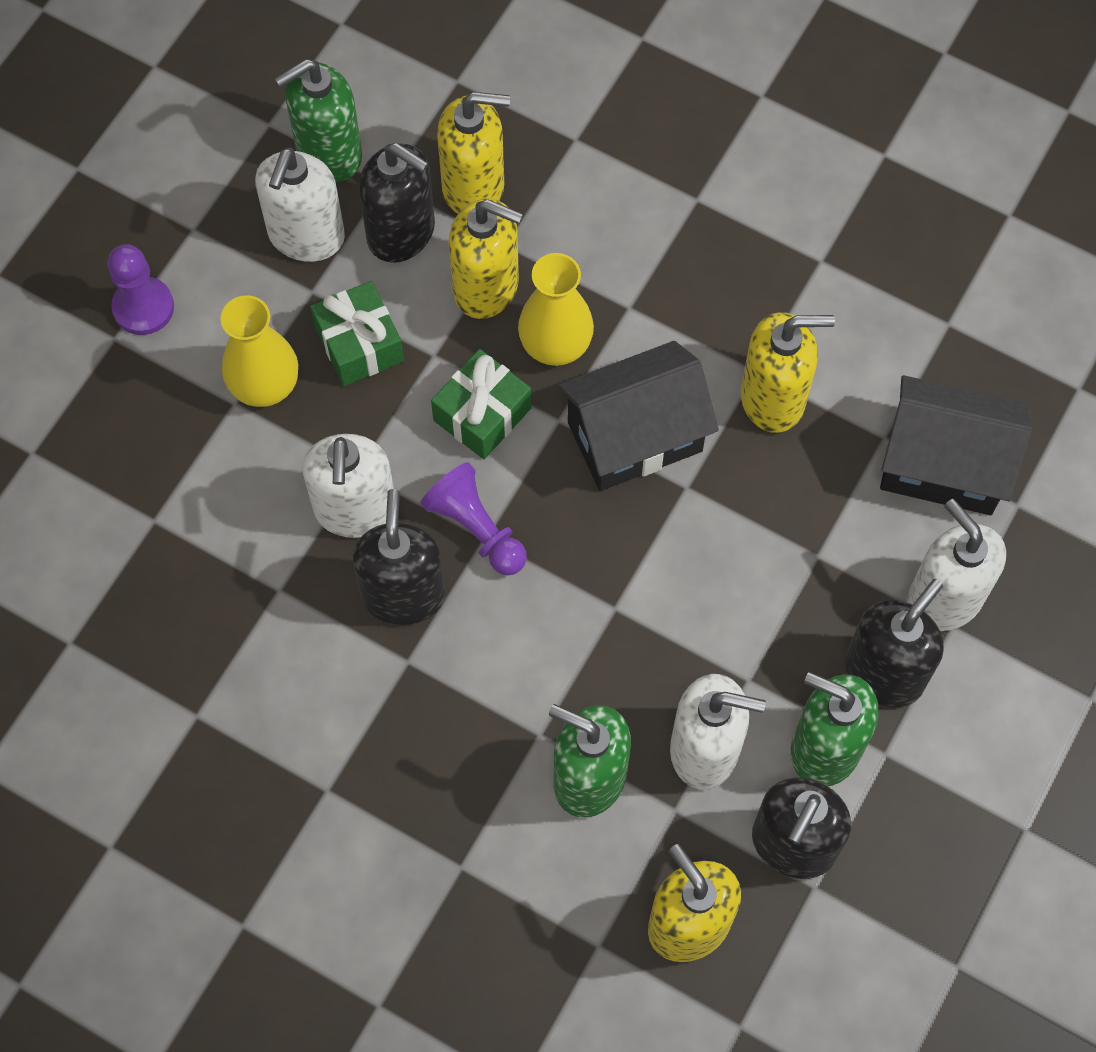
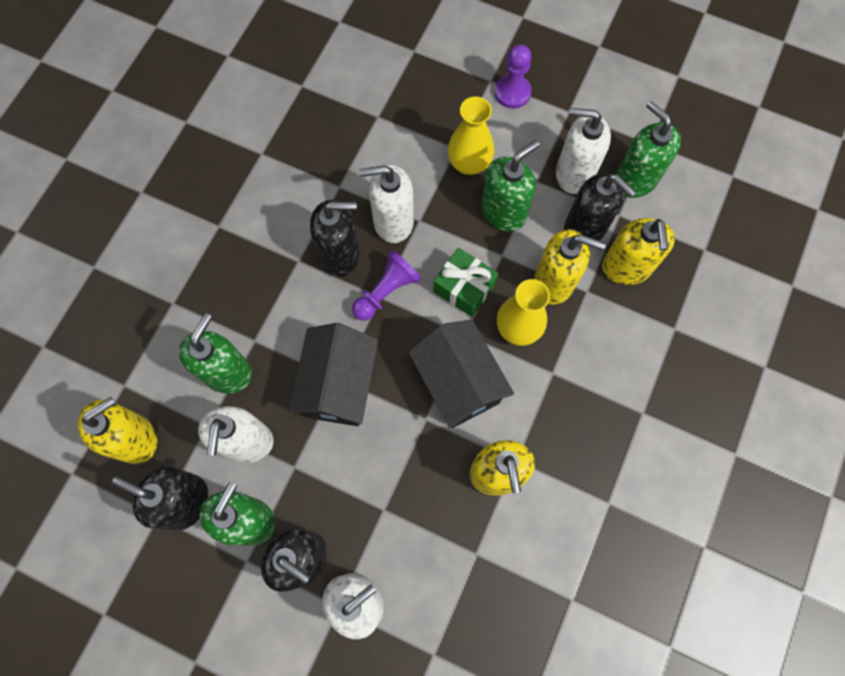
camera: 85 degrees right, 5 degrees up
(359, 344) = (503, 212): green gift -> green soap dispenser
(401, 232) = (585, 228): black soap dispenser -> black soap dispenser turned 75 degrees counterclockwise
(486, 287) = (554, 282): yellow soap dispenser -> yellow soap dispenser turned 90 degrees counterclockwise
(943, 465) = (458, 598): black house -> black house (339, 386)

